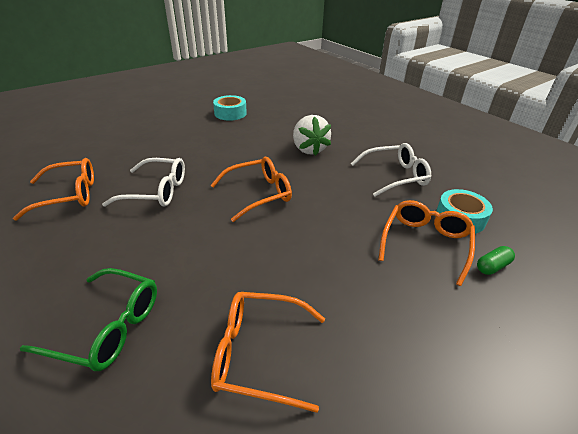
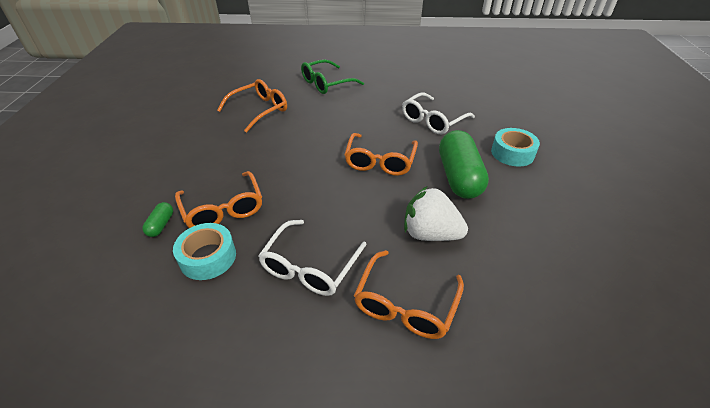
camera: 130 degrees right, 5 degrees up
(69, 195) = (459, 92): orange glasses -> orange glasses (405, 304)
(230, 113) = (587, 217): turquoise tape -> turquoise tape (512, 153)
(237, 155) = (459, 177): none -> green capsule

